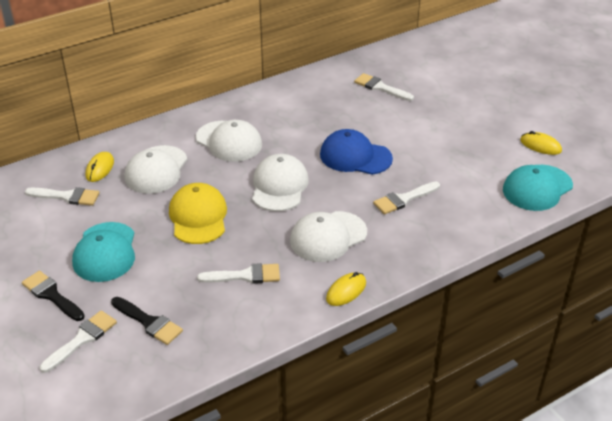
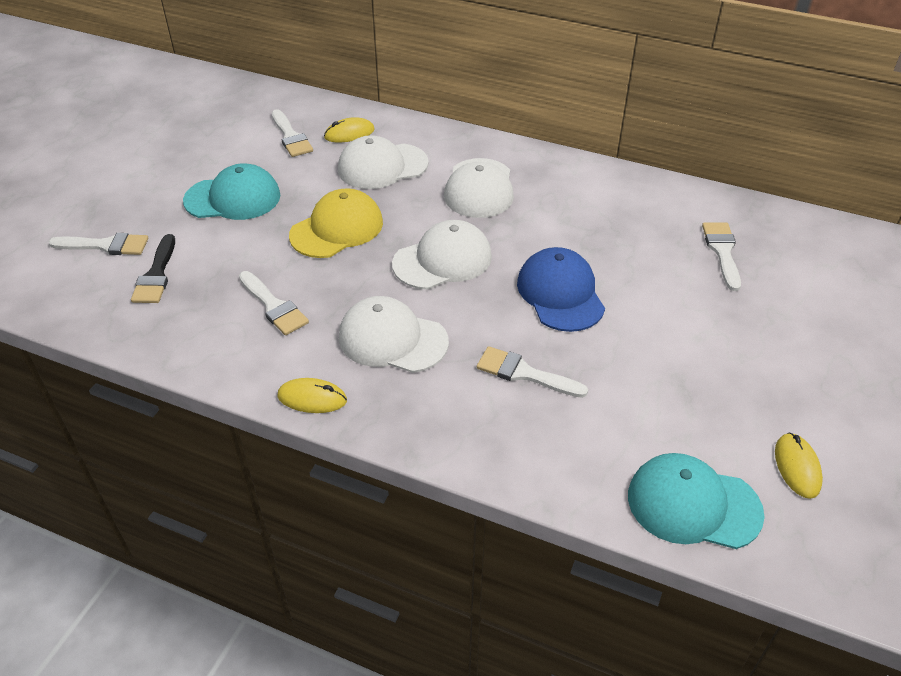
camera: 55 degrees right, 5 degrees up
(52, 295) = (151, 198): black brush -> none
(105, 252) = (233, 198): turquoise cap -> turquoise cap turned 150 degrees counterclockwise

